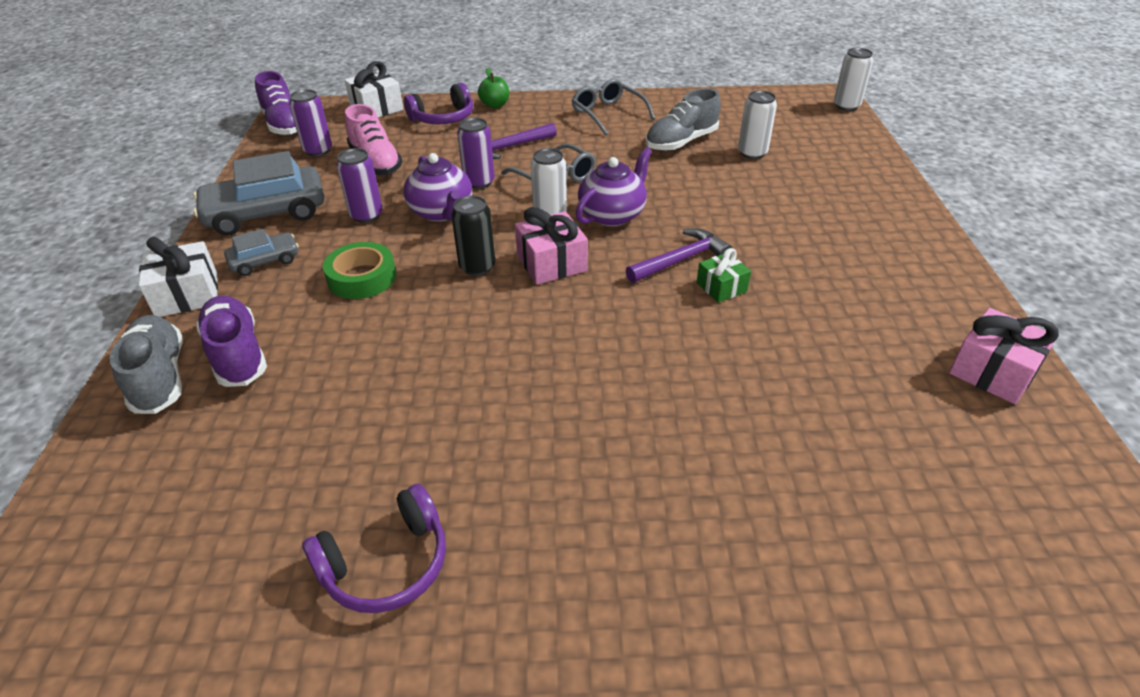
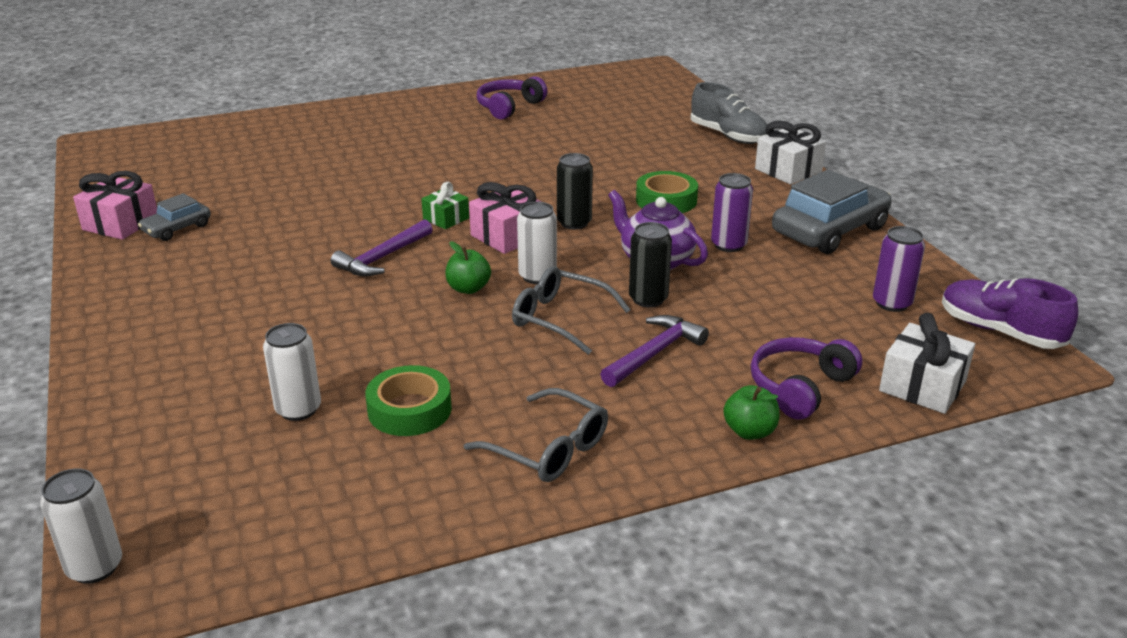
camera: 160 degrees right, 10 degrees down
(237, 354) = (695, 151): purple shoe -> none
(265, 261) = (765, 197): grey car -> grey car (177, 228)
(375, 163) = (798, 300): pink shoe -> none
(479, 182) = (648, 299): purple can -> black can
(612, 215) = (468, 288): purple teapot -> green apple
(681, 142) = (409, 409): grey shoe -> green tape
(721, 287) = (340, 243): green gift -> green gift (446, 218)

